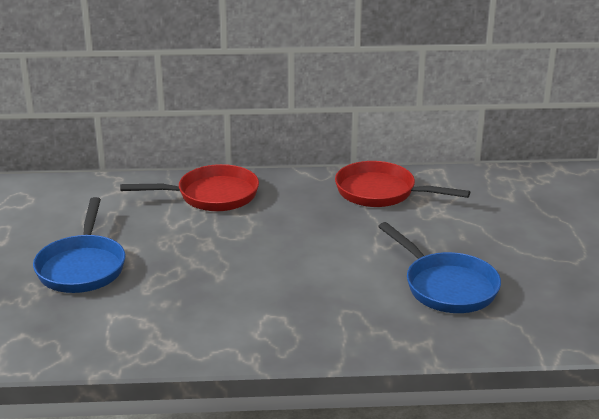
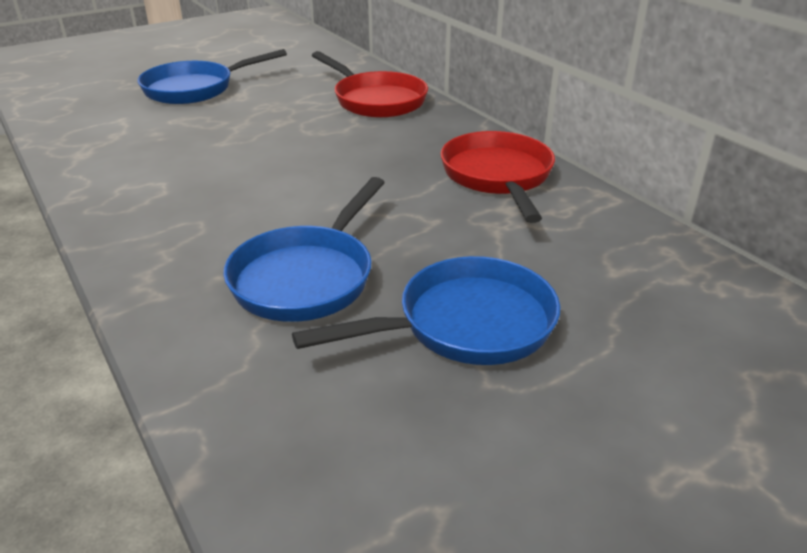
camera: 60 degrees right, 5 degrees up
(526, 252) = (466, 324): none -> blue pan

